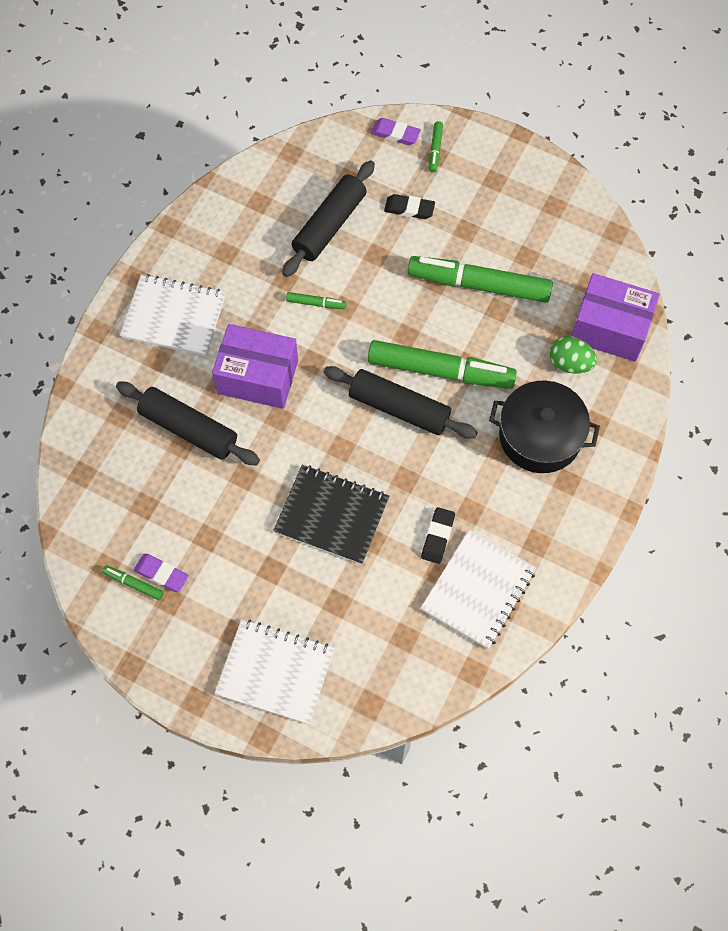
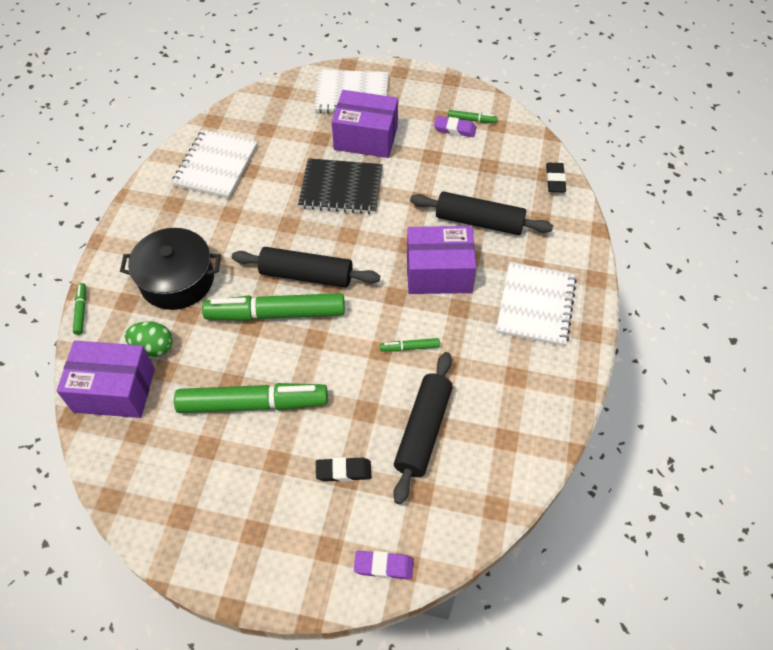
camera: 165 degrees right, 10 degrees down
(174, 317) = (535, 305): white notebook -> white notebook turned 75 degrees counterclockwise
(279, 588) = (366, 138): none -> purple box
(435, 149) = (331, 556): green marker -> green marker (81, 311)
(438, 537) = (253, 192): black eraser -> black eraser (555, 180)

